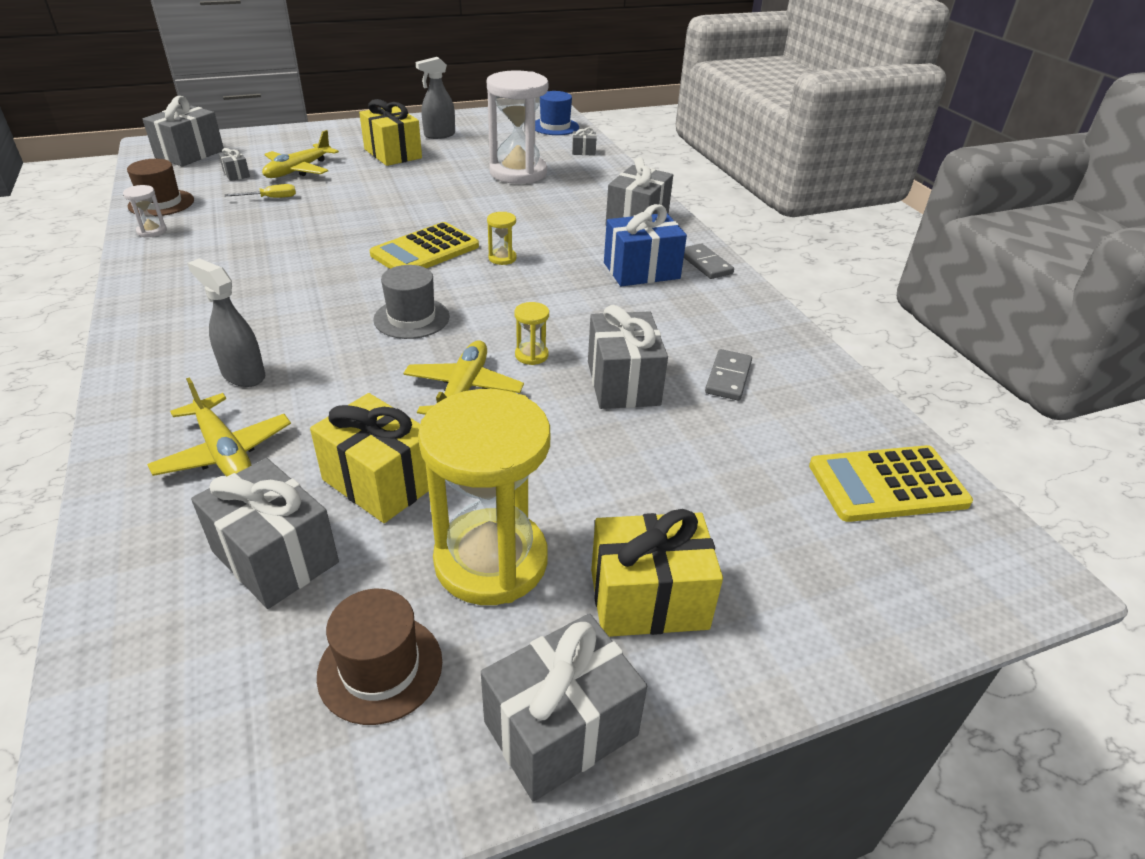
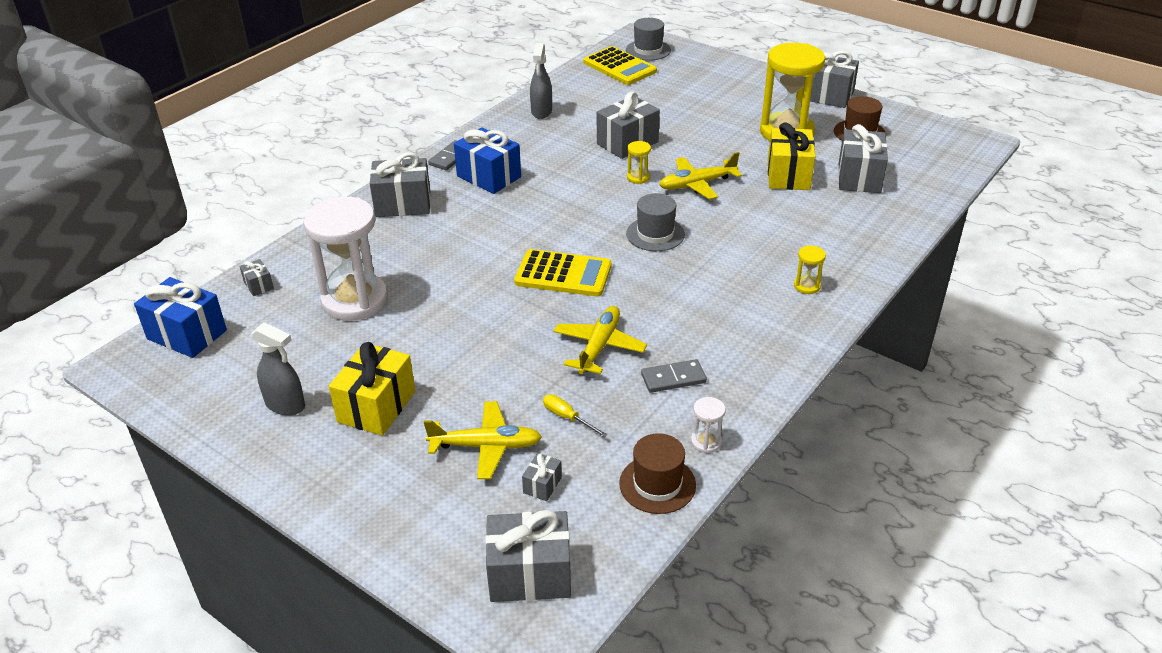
camera: 120 degrees left, 0 degrees up
(224, 452) = (837, 226): yellow plane -> yellow plane (599, 346)
(243, 375) = (785, 260): grey spray bottle -> grey spray bottle (541, 112)
(502, 258) = (535, 236): yellow hourglass -> yellow hourglass (807, 286)
(555, 126) = (187, 334): blue hat -> blue gift
(648, 599) = (755, 97): yellow gift -> none
(728, 377) = (583, 117): grey domino -> grey domino (673, 378)
(951, 556) = (648, 50): none -> grey hat

